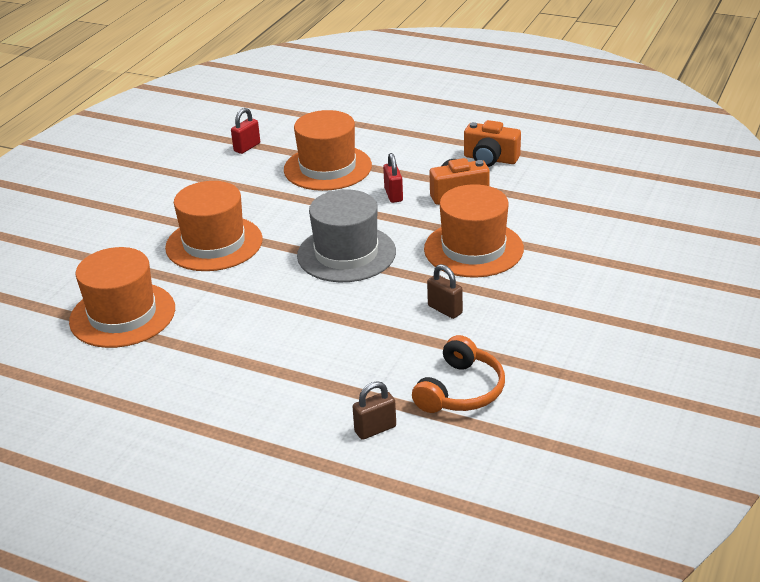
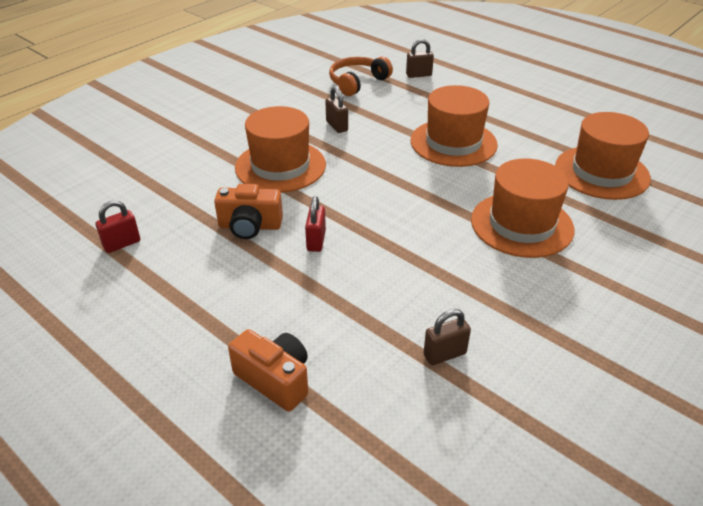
camera: 165 degrees left, 5 degrees up
(247, 147) = (474, 377): red padlock -> red padlock (122, 244)
(268, 153) = (445, 354): none -> brown padlock
(327, 168) = (372, 303): orange hat -> orange hat (453, 143)
(346, 254) = (393, 185): grey hat -> none
(490, 159) = (178, 265): orange camera -> orange camera (275, 379)

